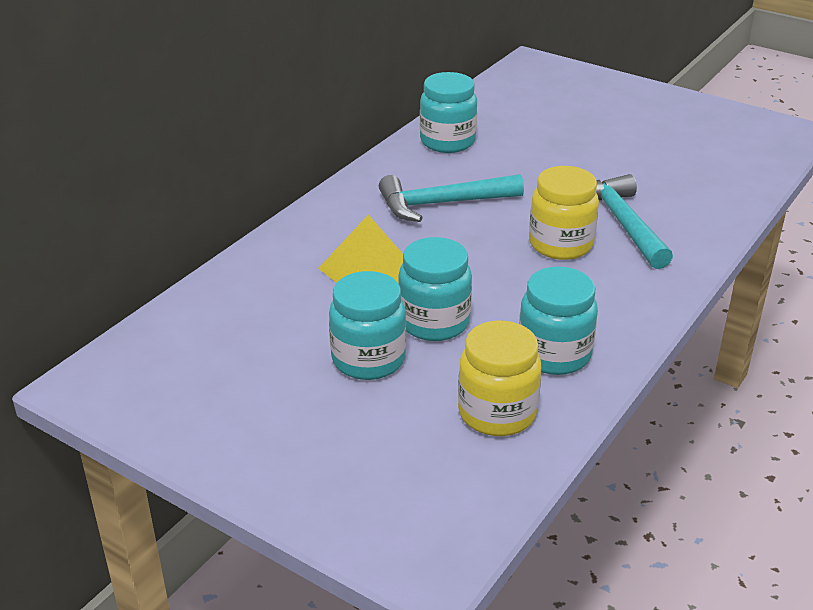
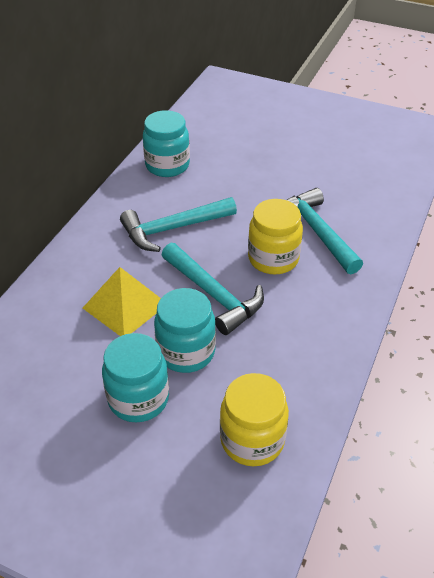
camera: 10 degrees left, 10 degrees up
(479, 271) = (213, 294): none -> turquoise hammer
(554, 354) = (287, 372): turquoise jar -> none

